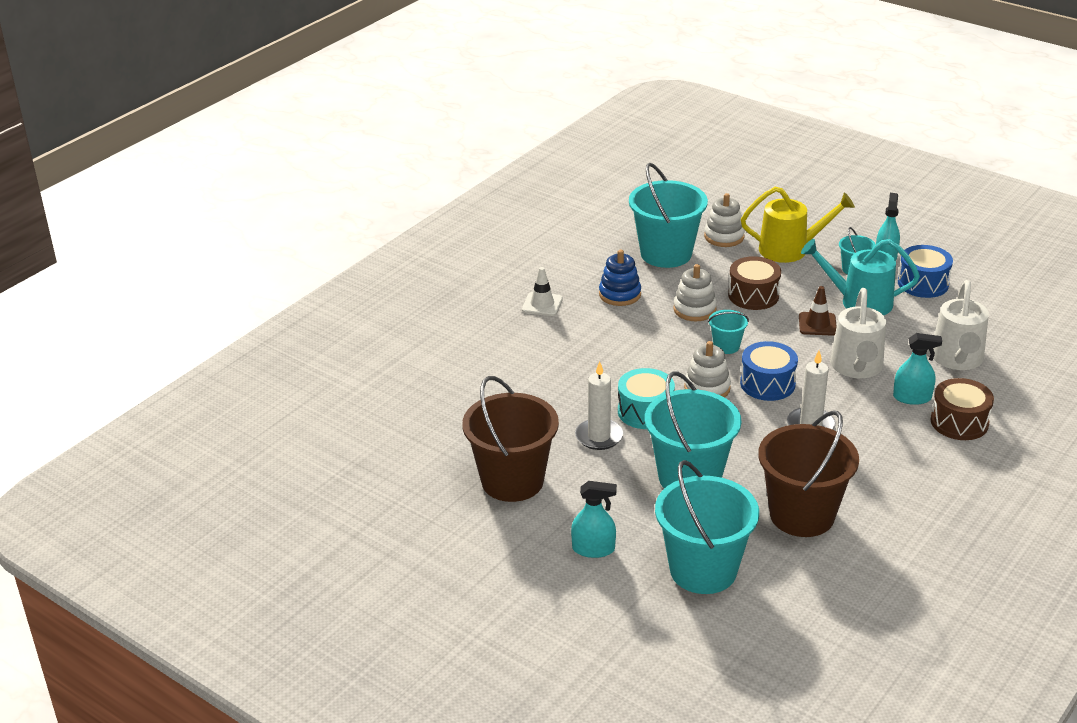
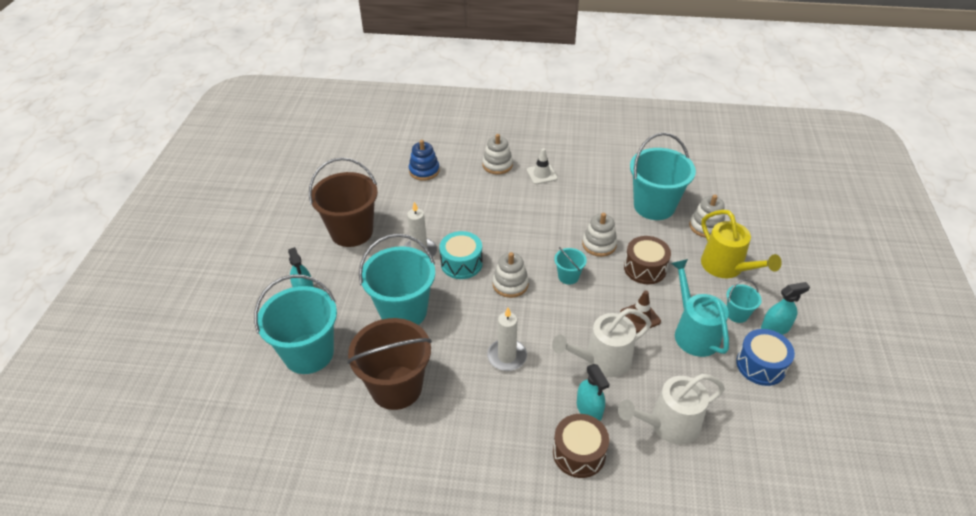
camera: 60 degrees right, 10 degrees up
(492, 329) = (497, 165): none -> white stacking toy
(620, 294) = (584, 203): blue stacking toy -> blue stacking toy (424, 171)
(767, 384) = (540, 314): blue drum -> none

